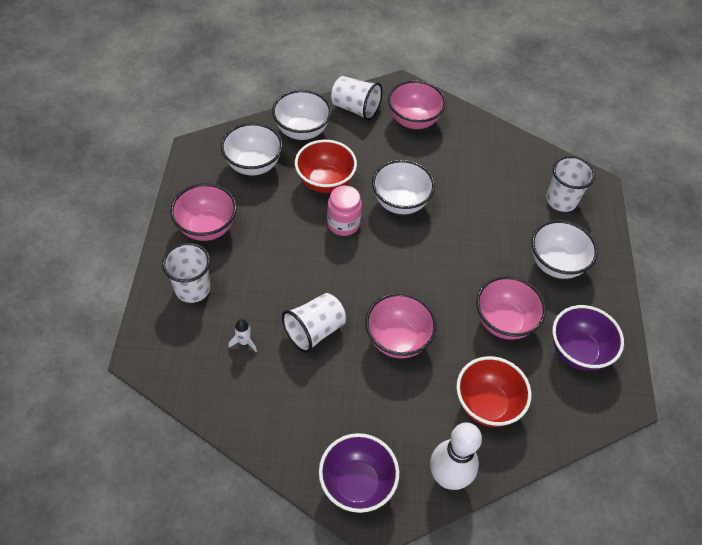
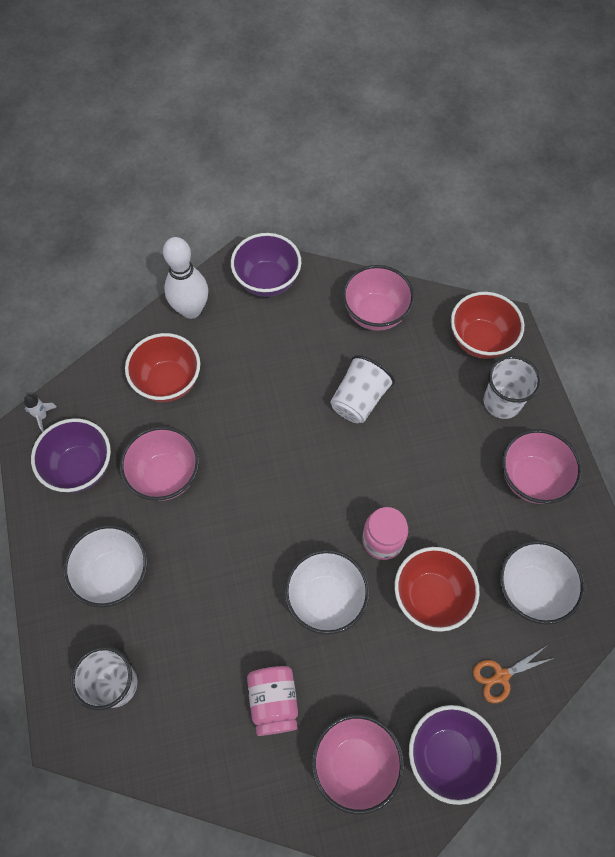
camera: 165 degrees right, 10 degrees up
(176, 347) = (480, 340): none -> red bowl
(244, 342) = (421, 366): white rocket -> white rocket (42, 416)
(302, 131) = (501, 676): white bowl -> orange scissors
(355, 108) = (447, 754): white cup -> purple bowl
(397, 340) = (273, 418): pink bowl -> pink bowl (375, 313)
(455, 161) = (274, 702): none -> pink jar

